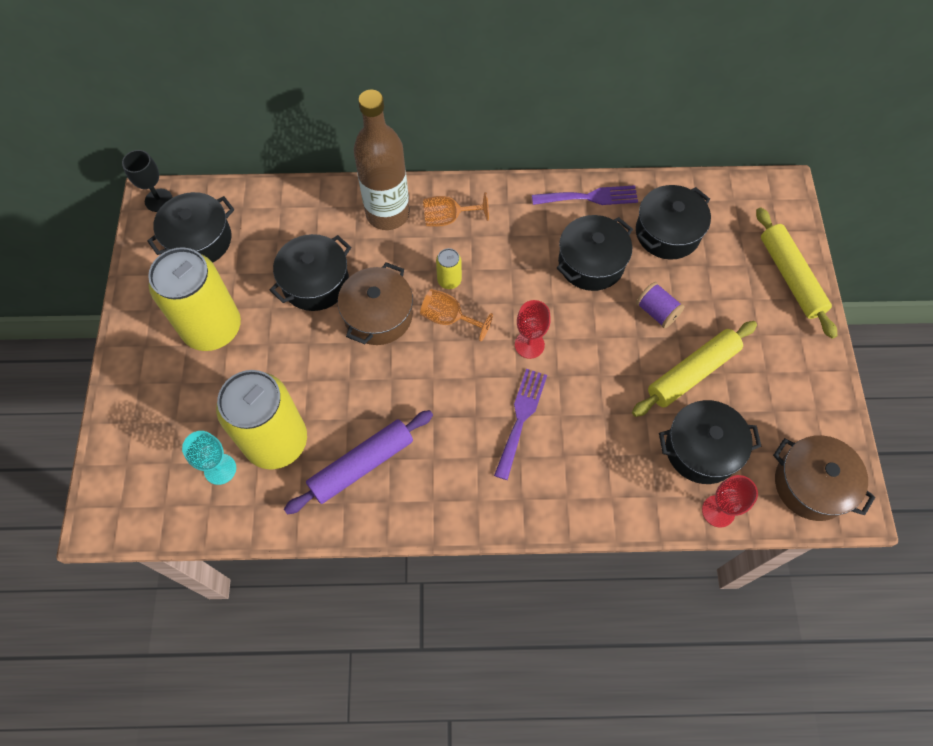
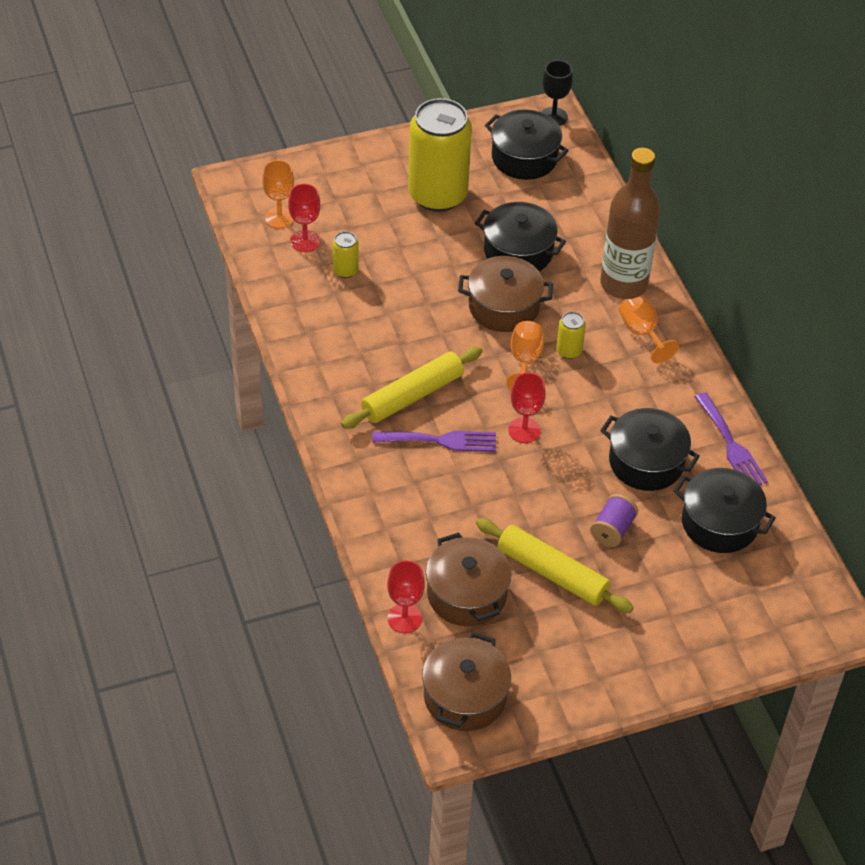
camera: 70 degrees right, 15 degrees down
(175, 485) = (279, 217): none -> orange goblet
(220, 469) = (305, 241): turquoise goblet -> red goblet
(276, 441) = (345, 270): yellow can -> yellow can, size x0.41
(361, 465) = (346, 334): purple rolling pin -> none
(701, 449) = (466, 594): black pot -> brown pot
(790, 277) = (717, 648): yellow rolling pin -> yellow rolling pin (412, 396)

